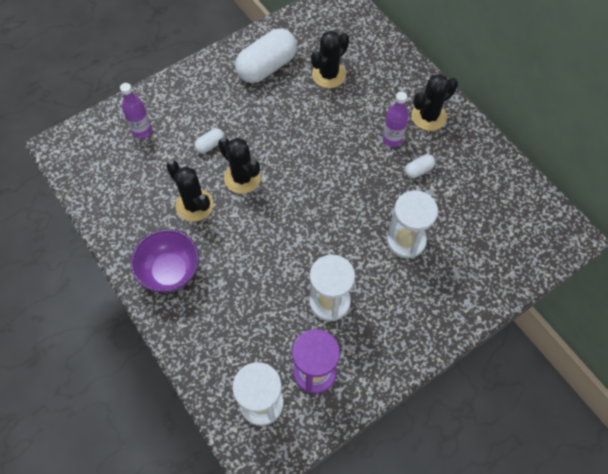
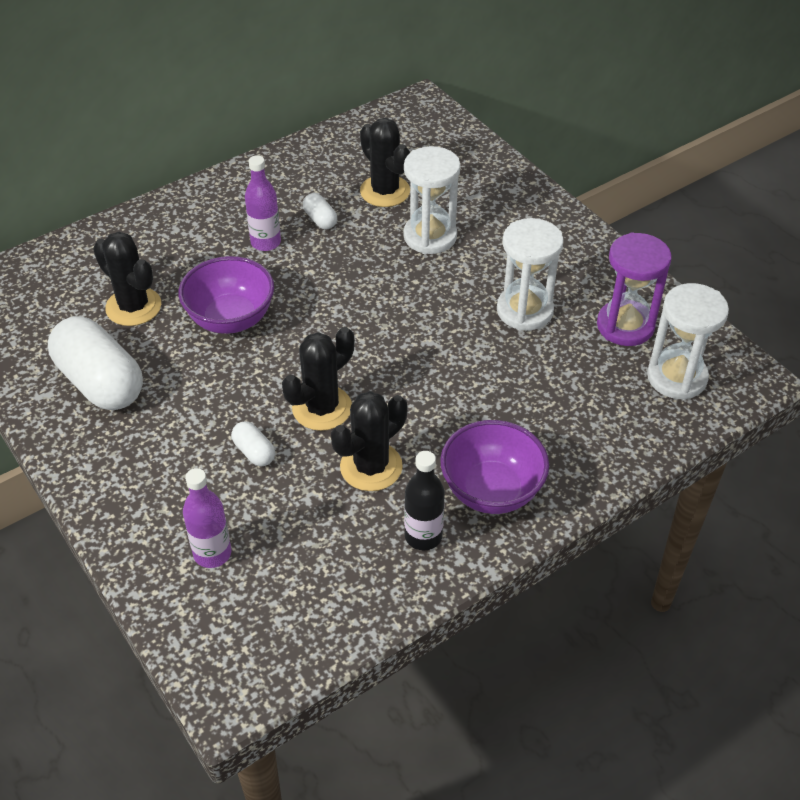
camera: 90 degrees left, 15 degrees down
(141, 233) = (423, 536): none -> black bottle
(319, 125) = (231, 319): none -> purple bowl
(428, 116) = (231, 206): black cactus -> black cactus (385, 191)

